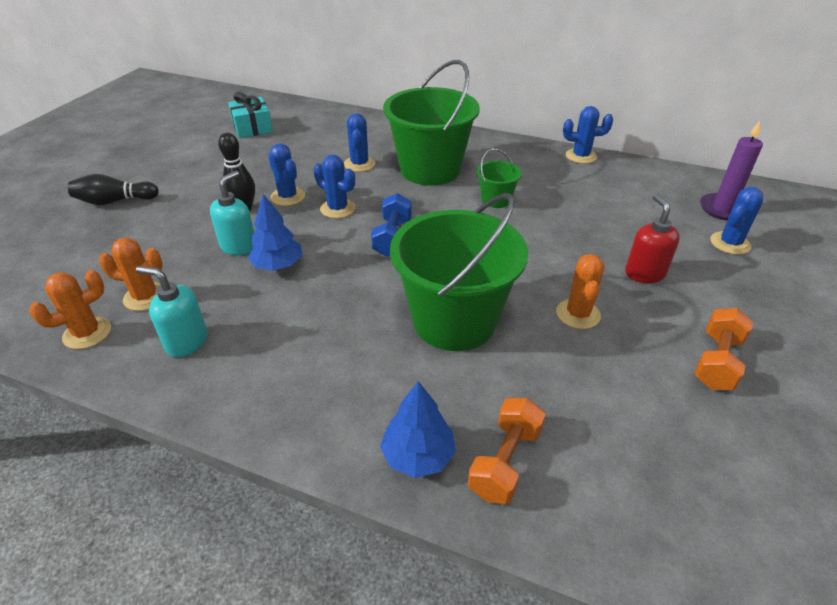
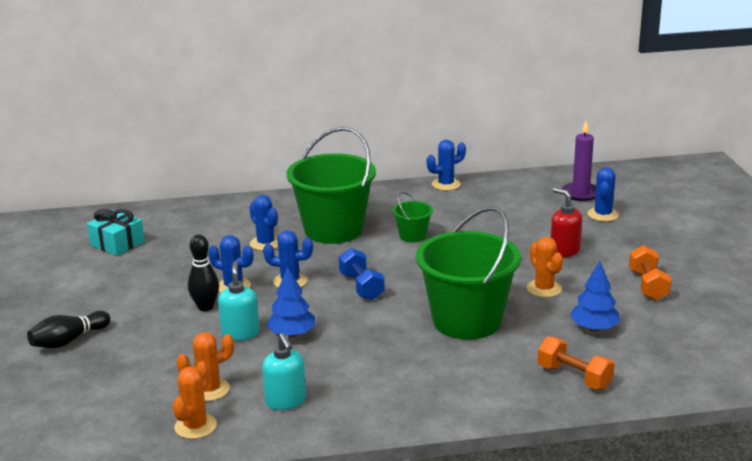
camera: 30 degrees left, 15 degrees down
(186, 342) = (286, 401): turquoise soap dispenser -> turquoise soap dispenser turned 105 degrees counterclockwise
(418, 455) = (521, 394): blue tree -> blue tree (594, 328)
(505, 462) = (574, 377): orange dumbbell -> orange dumbbell turned 45 degrees counterclockwise

